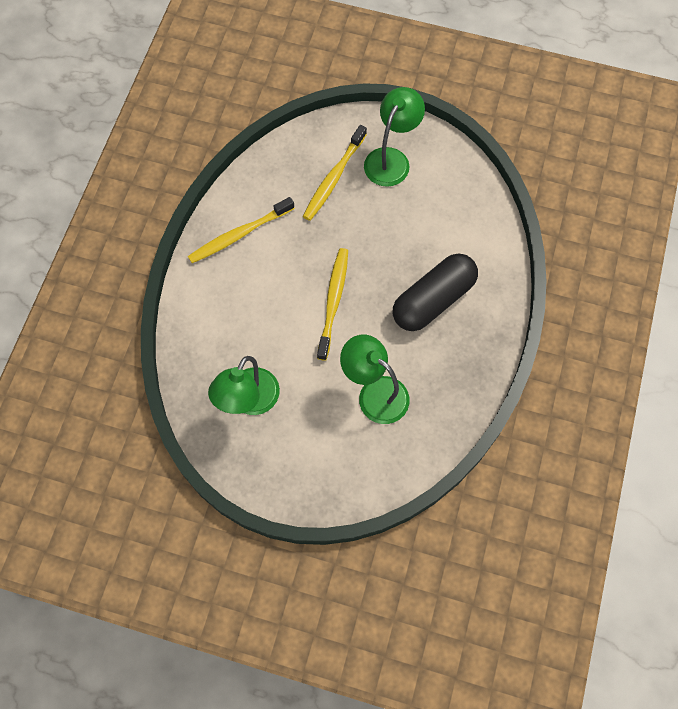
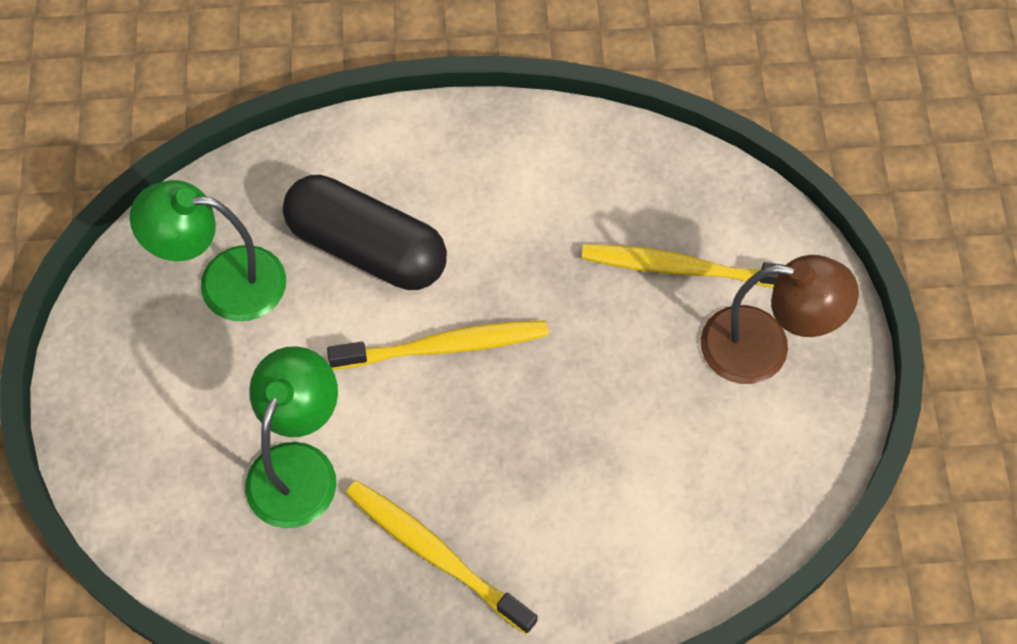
camera: 70 degrees right, 5 degrees down
(239, 235) = (512, 166): yellow toothbrush -> yellow toothbrush (435, 554)
(391, 159) = (764, 348): green lamp -> brown lamp
(433, 300) = (509, 507): black capsule -> black capsule (367, 248)

